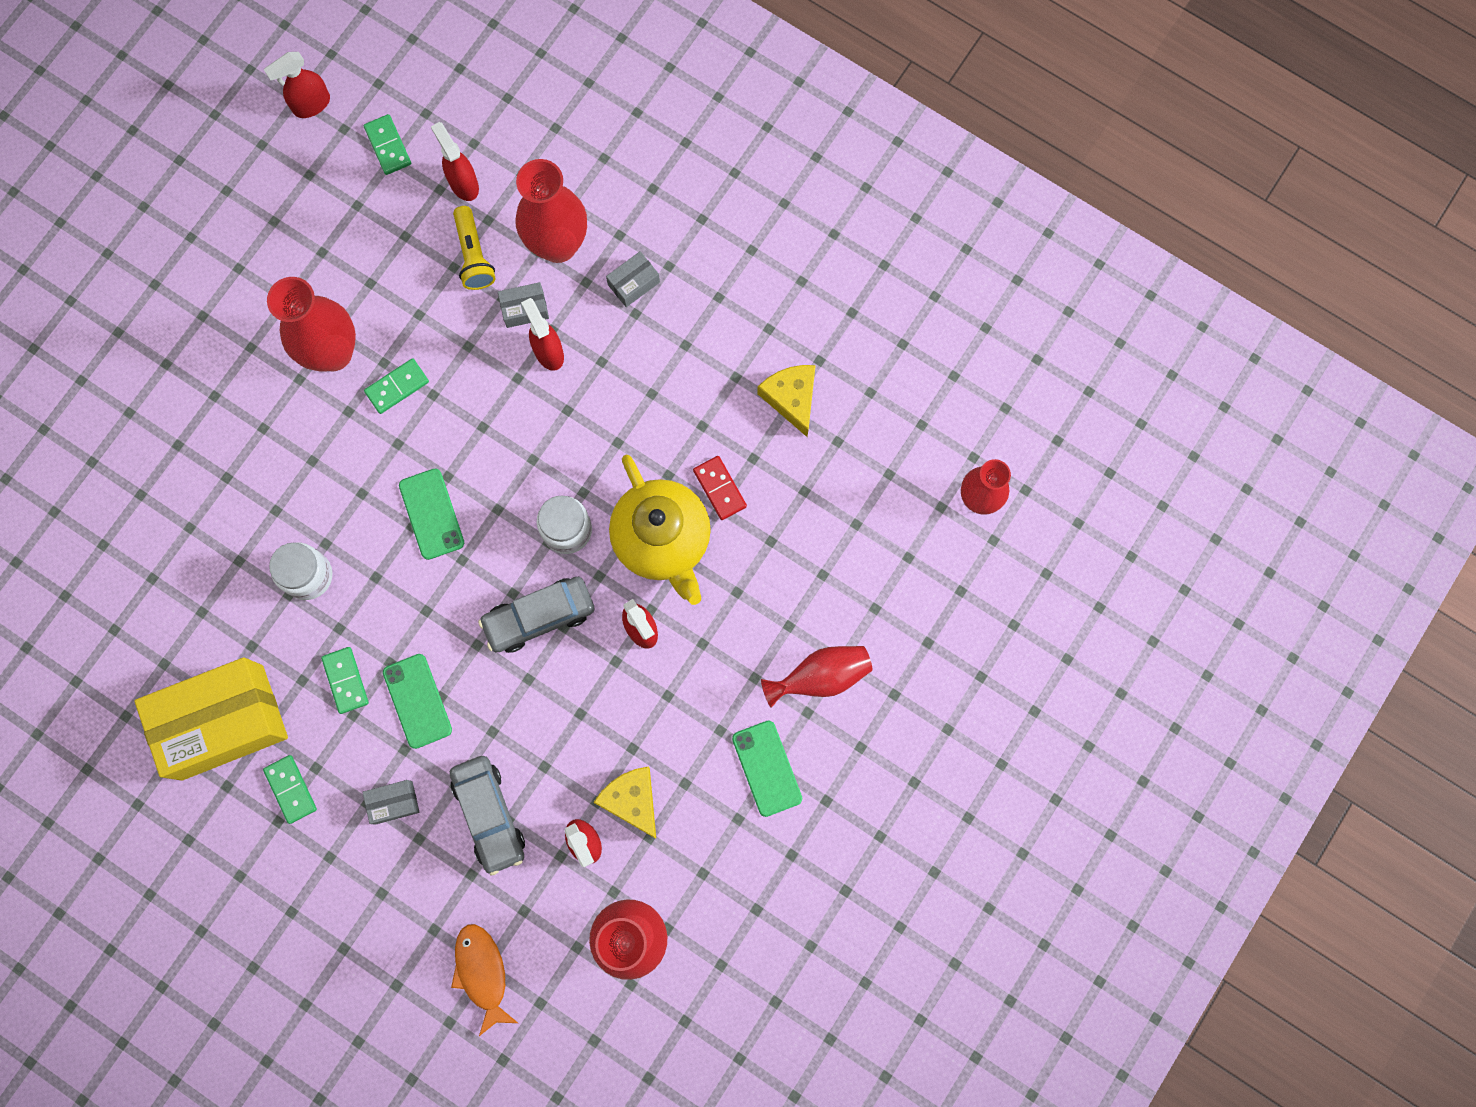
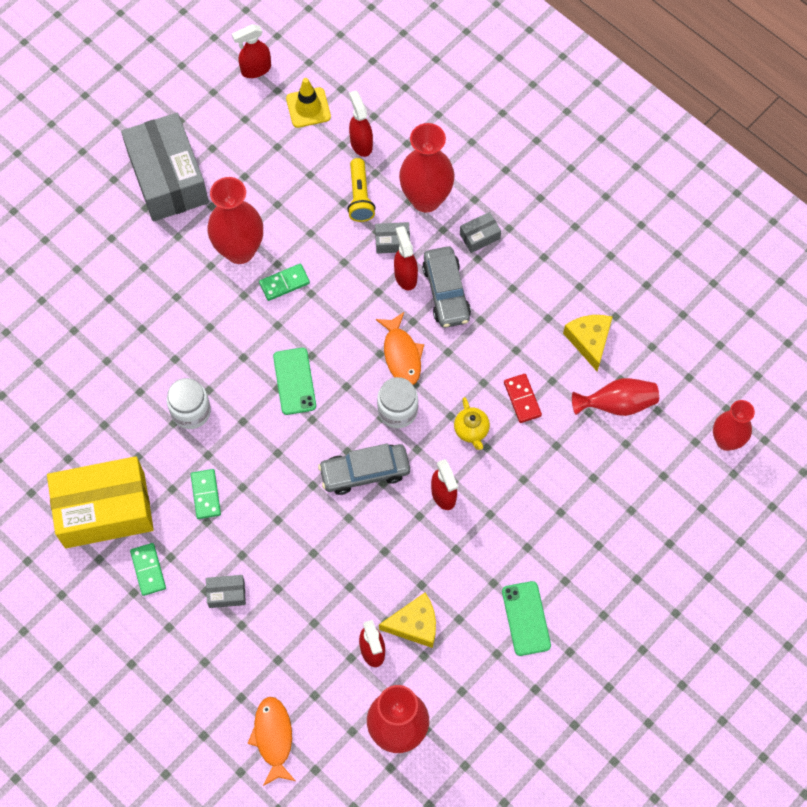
camera: 10 degrees right, 10 degrees down
(224, 271) = (168, 178): none -> grey box
(388, 146) = (308, 108): green domino -> yellow traffic cone
(417, 701) = (258, 520): green phone -> none
(489, 815) = (300, 616): grey car -> grey car (446, 292)
(560, 456) = (401, 355): none -> orange fish
(632, 800) = (414, 624): yellow cheese -> yellow cheese turned 105 degrees clockwise
(663, 540) = (471, 430): yellow teapot -> yellow teapot, size x0.45
(820, 677) = (580, 555): red vase -> red vase (617, 404)

